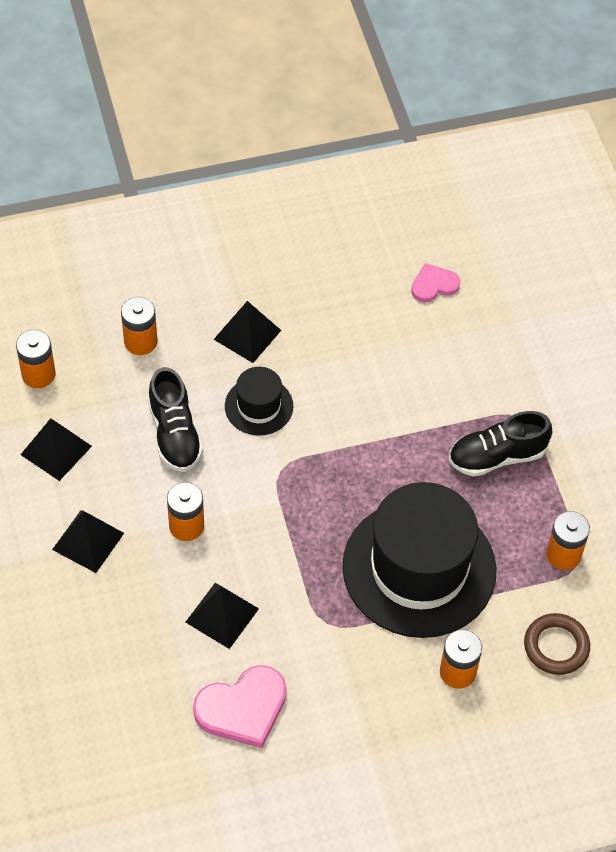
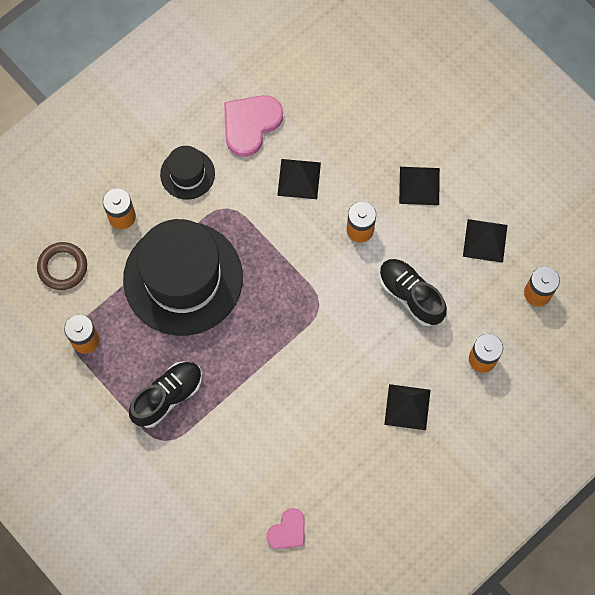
camera: 155 degrees right, 15 degrees up
(259, 406) = (363, 349): black hat -> black hat (187, 174)

